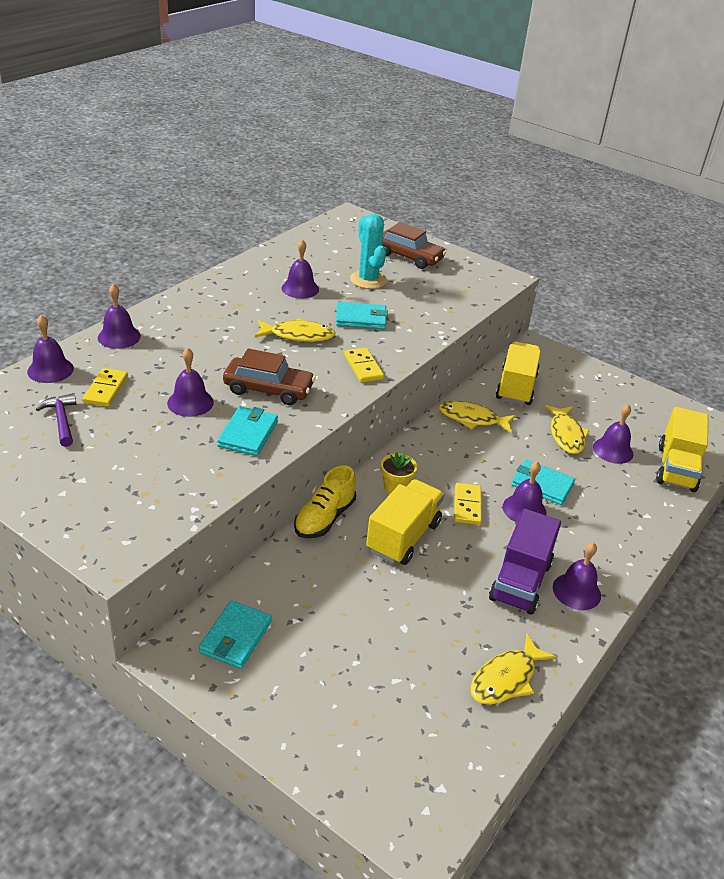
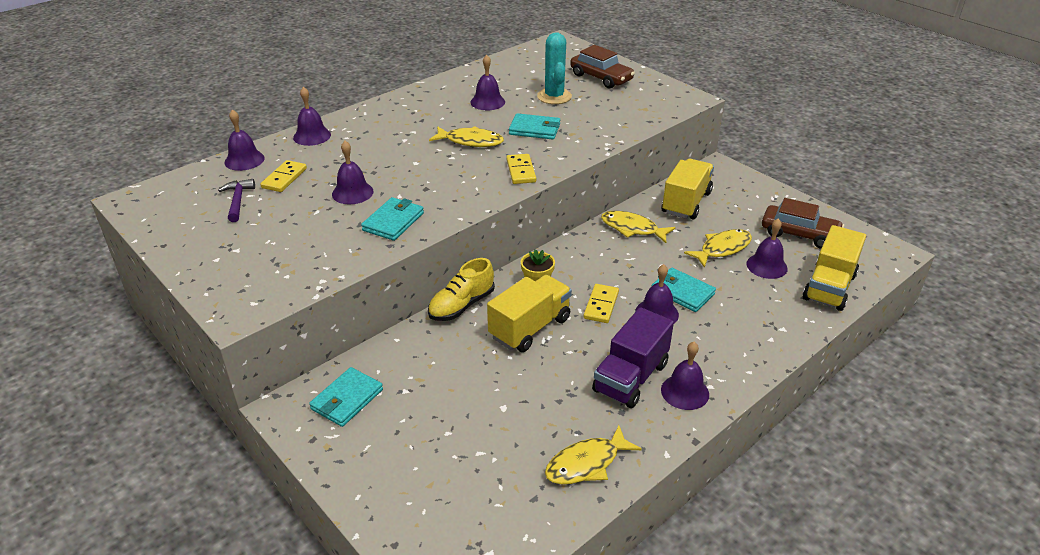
camera: 15 degrees right, 0 degrees up
(268, 389) = (426, 185): brown car -> brown car (799, 234)
(566, 435) = (722, 249): yellow fish -> yellow fish turned 135 degrees counterclockwise

